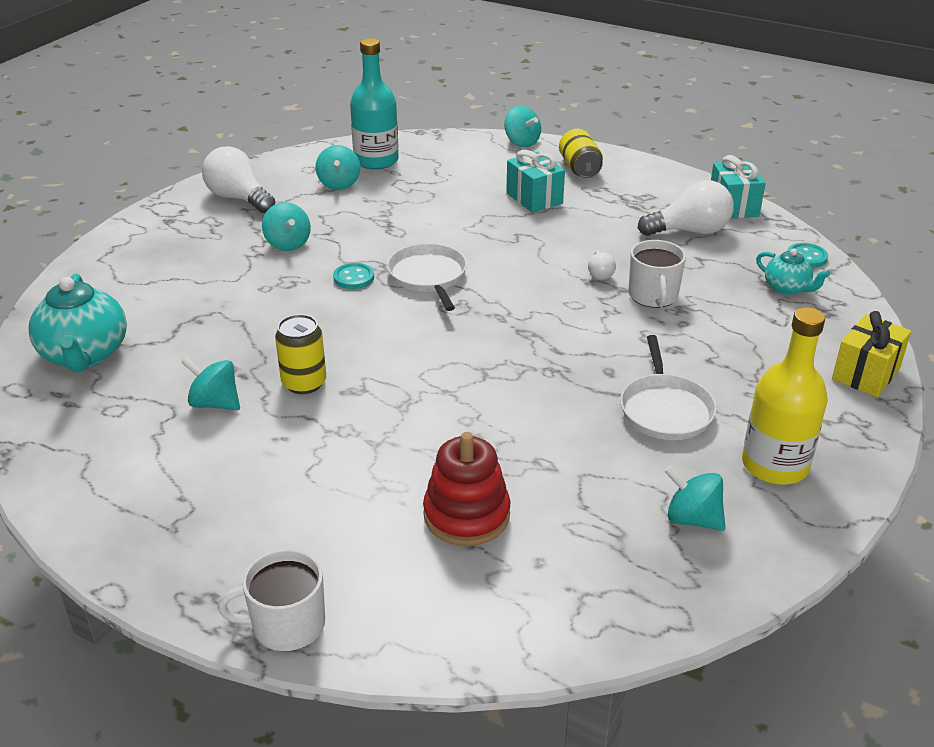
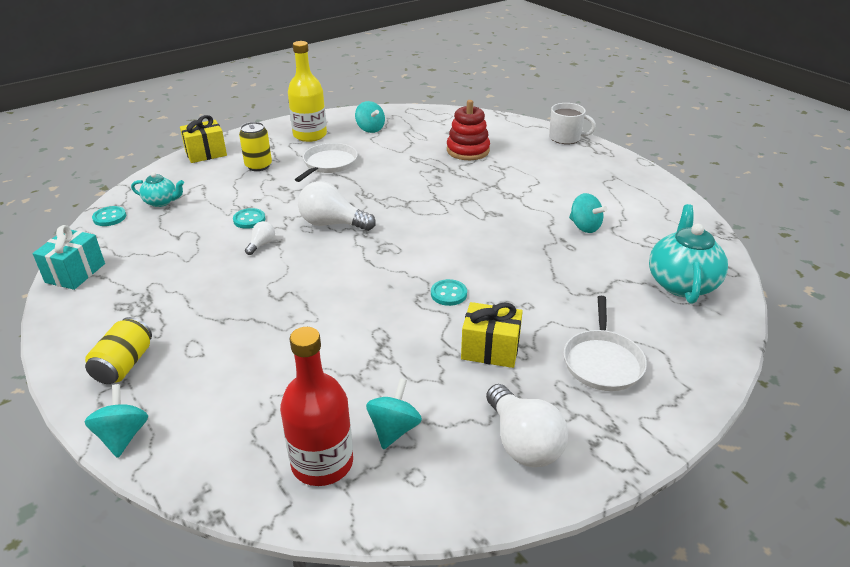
camera: 155 degrees left, 0 degrees up
(288, 244) = (490, 350): turquoise spinning top -> yellow gift
(304, 383) = (523, 224): yellow can -> yellow can (258, 166)
(376, 160) = (322, 463): turquoise bottle -> red bottle
(428, 277) = (388, 278): white pan -> white pan (602, 361)
(534, 198) = (218, 336): turquoise gift -> none
(653, 296) = (249, 220): white mug -> turquoise button
(690, 231) = (147, 260): white light bulb -> white light bulb (332, 224)
(787, 288) = (161, 202): turquoise teapot -> turquoise teapot turned 120 degrees clockwise

